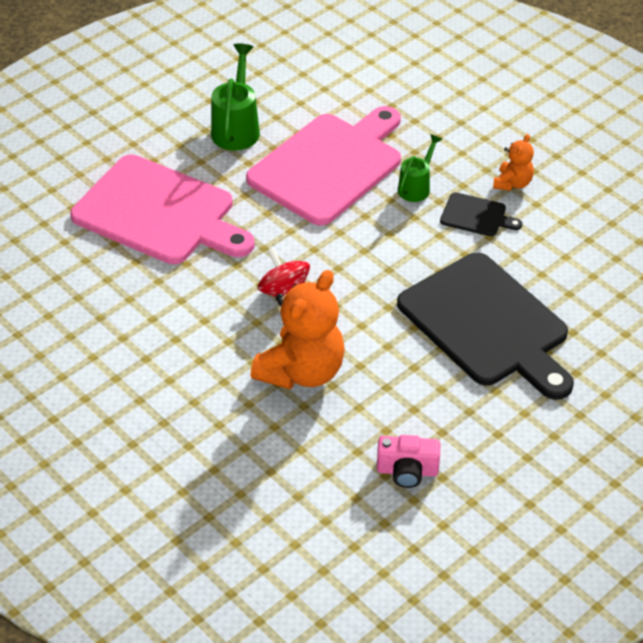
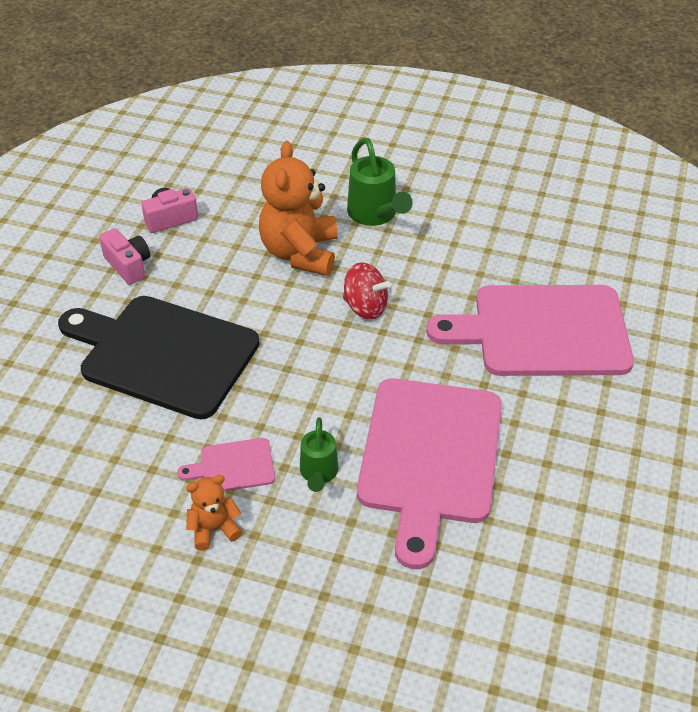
camera: 150 degrees right, 0 degrees up
(236, 128) = (565, 459): green watering can -> green watering can (375, 214)
(476, 216) = (233, 466): black cutting board -> pink cutting board
(478, 431) = (128, 265): none -> pink camera
(512, 183) = (214, 529): orange teddy bear -> orange teddy bear turned 75 degrees clockwise

